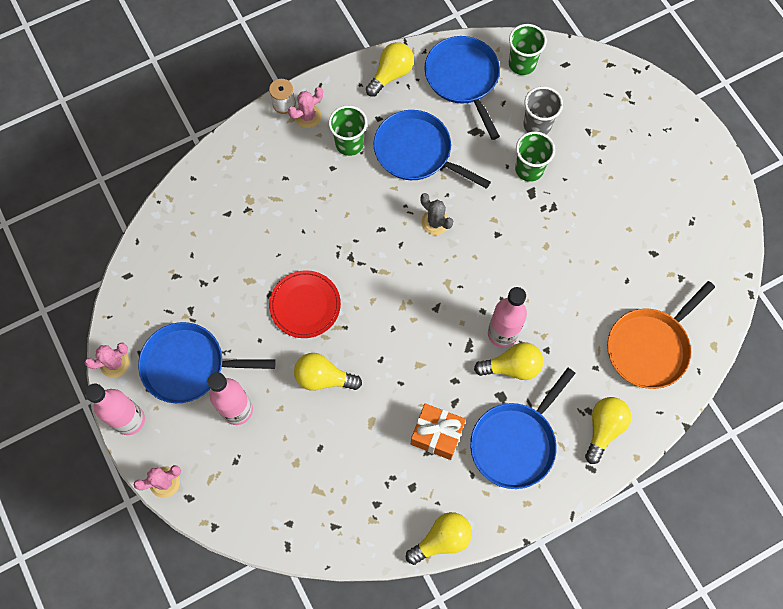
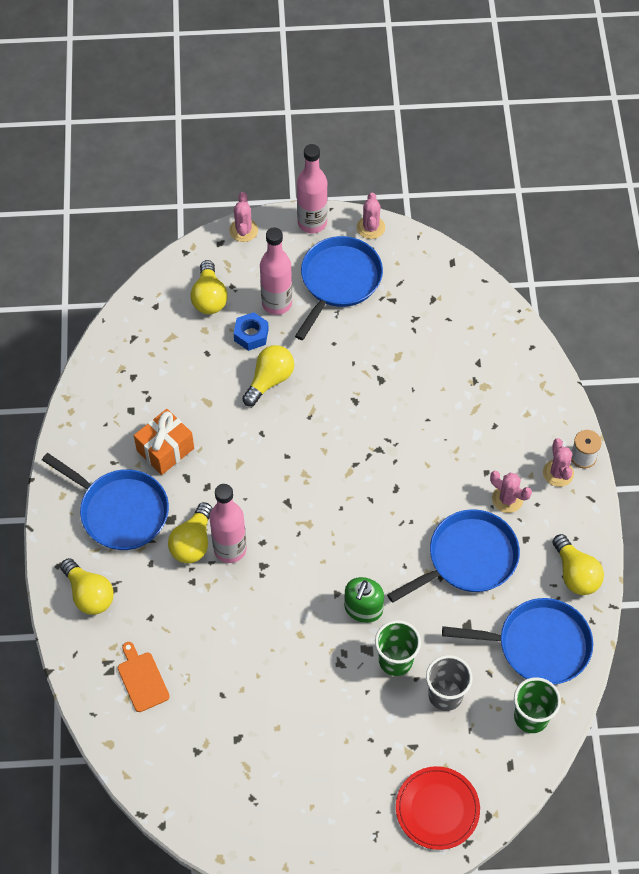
camera: 115 degrees right, 10 degrees down
(282, 417) = (251, 335): none -> blue nut
(305, 305) = (349, 392): red plate -> red plate (437, 809)
(349, 143) = (507, 499): green cup -> pink cactus
(435, 222) = (379, 541): grey cactus -> none
(442, 539) = (73, 414): yellow light bulb -> yellow light bulb (209, 297)
(499, 209) = (363, 608): none -> green soap dispenser
(515, 443) = (120, 511): blue pan -> blue pan turned 150 degrees clockwise
(649, 347) = (142, 679): orange pan -> orange cutting board

